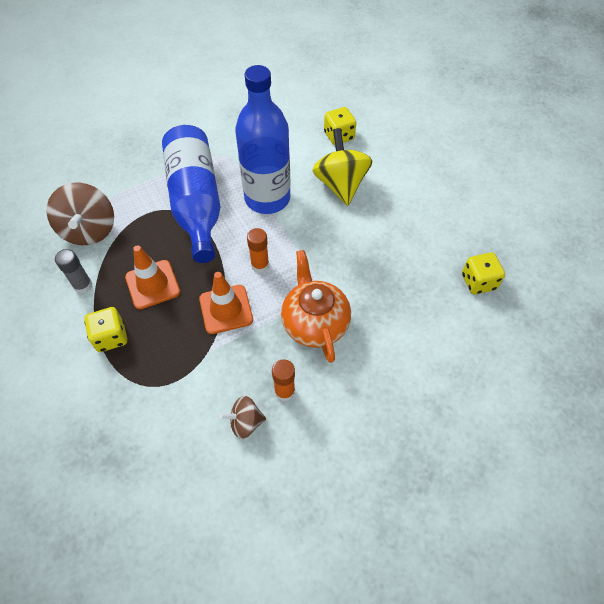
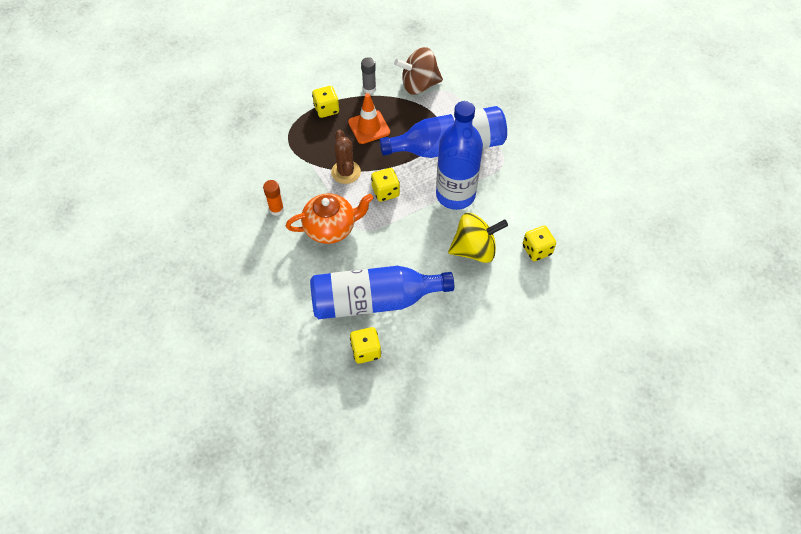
camera: 90 degrees right, 0 degrees up
(226, 309) = (346, 172): orange traffic cone -> brown cactus
(245, 422) = (256, 187): brown spinning top -> none
(260, 265) = (385, 192): orange glue stick -> yellow dice
(414, 275) = (374, 300): none -> blue bottle

